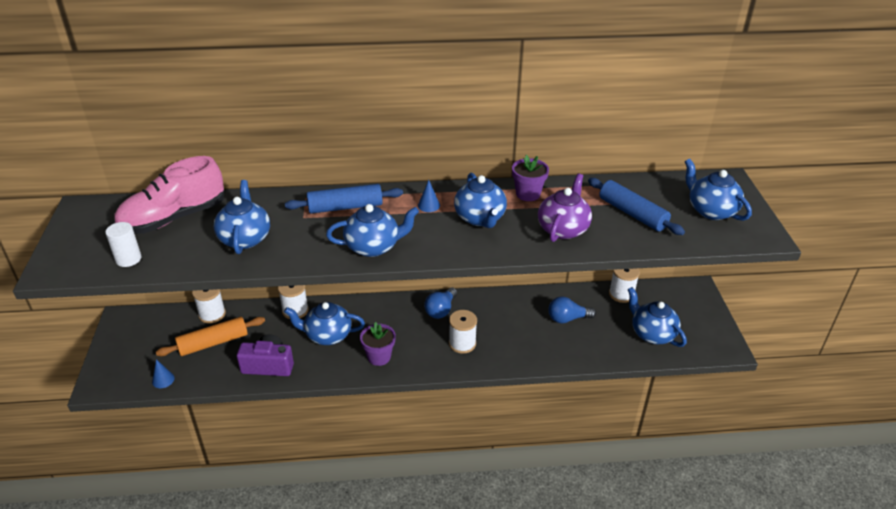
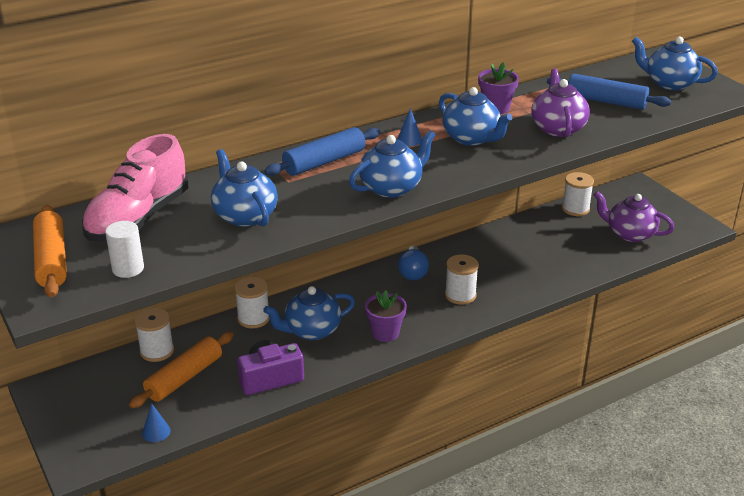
camera: 25 degrees left, 5 degrees down
(90, 235) = (52, 260): none -> orange rolling pin
(567, 319) = (543, 244): blue light bulb -> none
(652, 334) = (629, 234): blue teapot -> purple teapot

